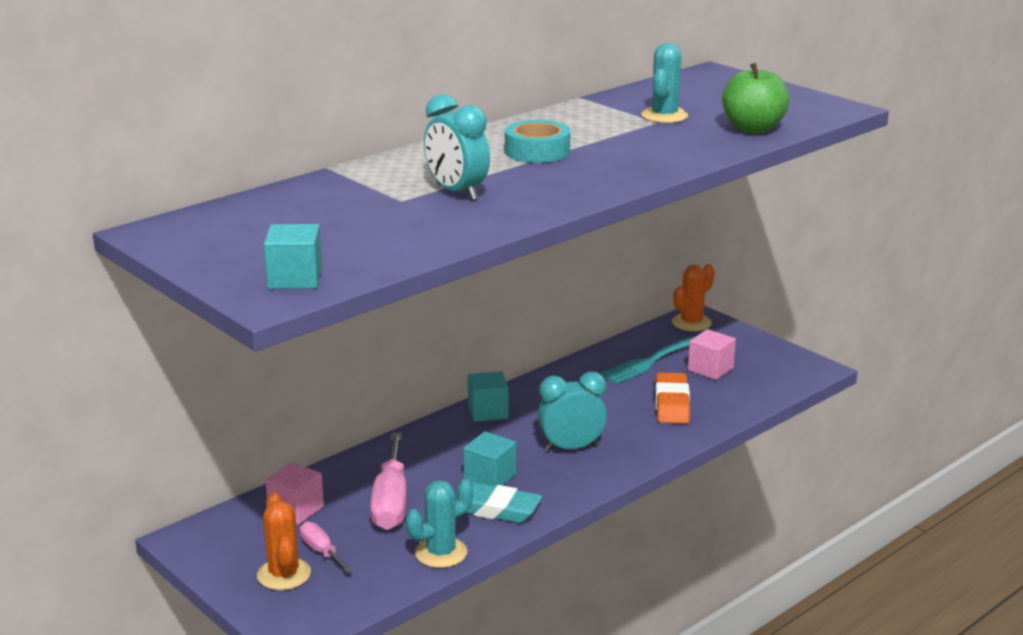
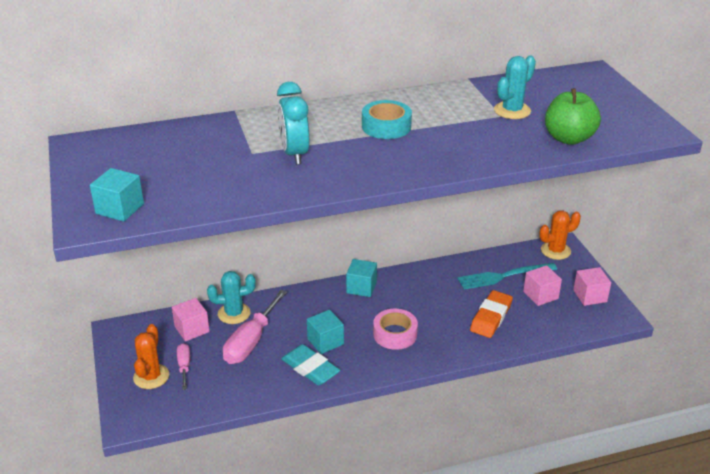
camera: 25 degrees right, 10 degrees up
(441, 553) = (253, 392): turquoise cactus -> turquoise cactus (234, 313)
(571, 448) = (395, 334): turquoise clock -> pink tape
(766, 357) = (590, 296): none -> pink cube

